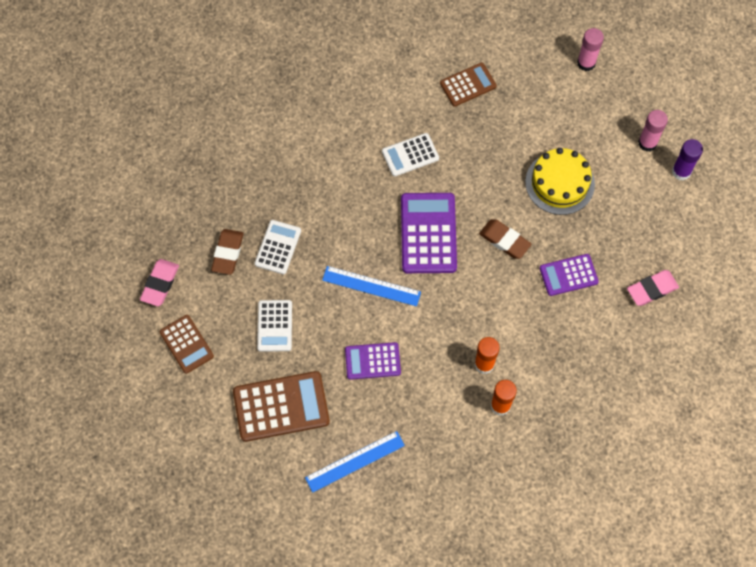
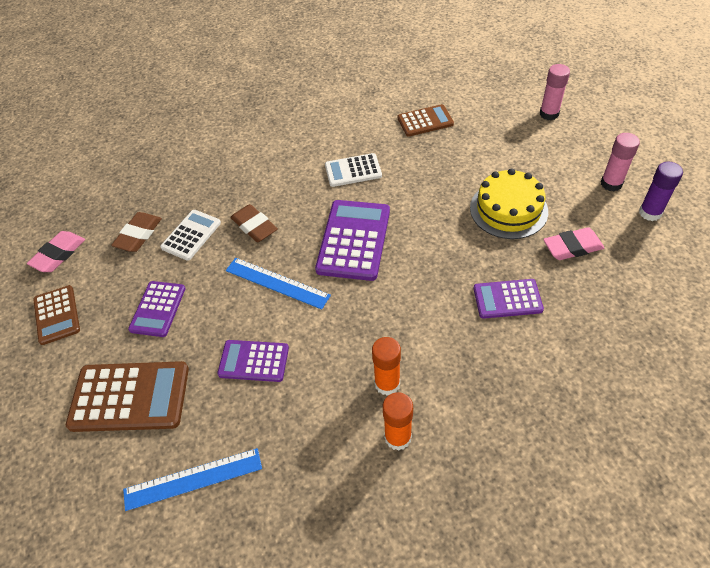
camera: 15 degrees right, 15 degrees down
(275, 326) = (158, 309): white calculator -> purple calculator
(504, 240) = (437, 256): brown eraser -> brown eraser (254, 226)
(652, 289) = (611, 327): pink eraser -> pink eraser (572, 247)

